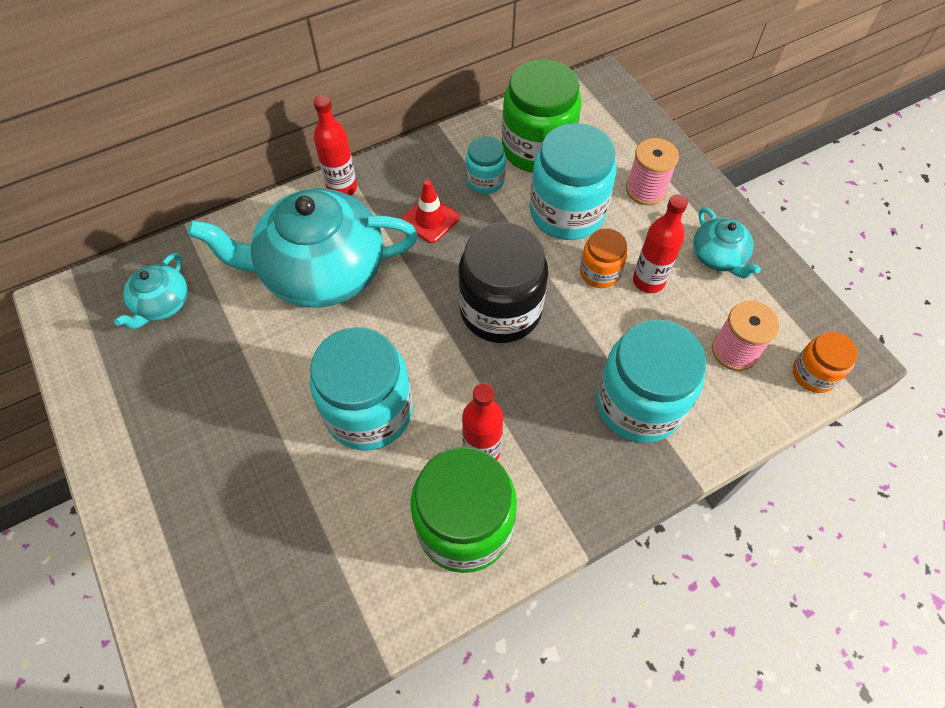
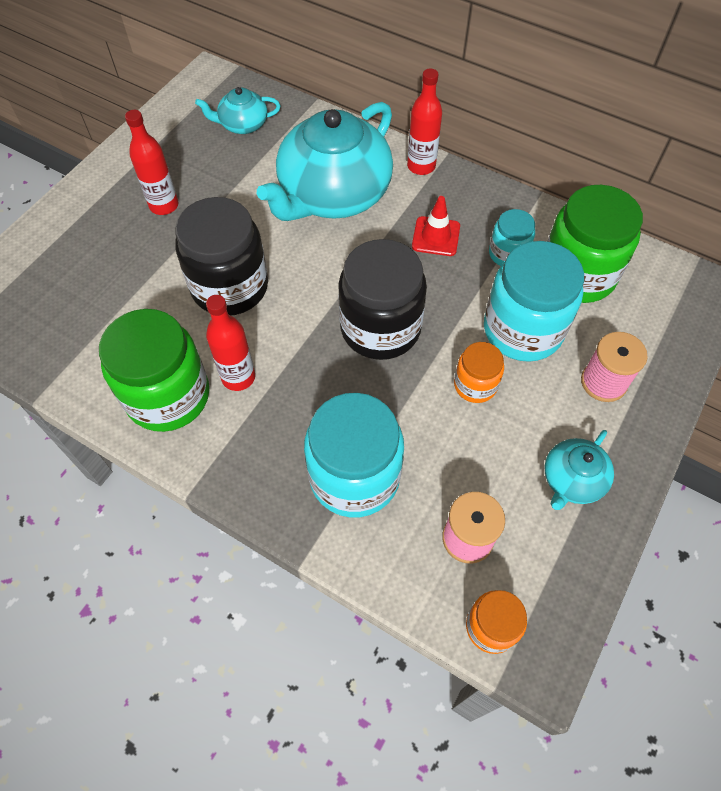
camera: 60 degrees right, 0 degrees up
(321, 271) = (333, 195): turquoise teapot -> turquoise teapot turned 105 degrees counterclockwise
(368, 411) = (230, 287): turquoise jar -> black jar
(648, 281) = (495, 429): red bottle -> red bottle (164, 205)

